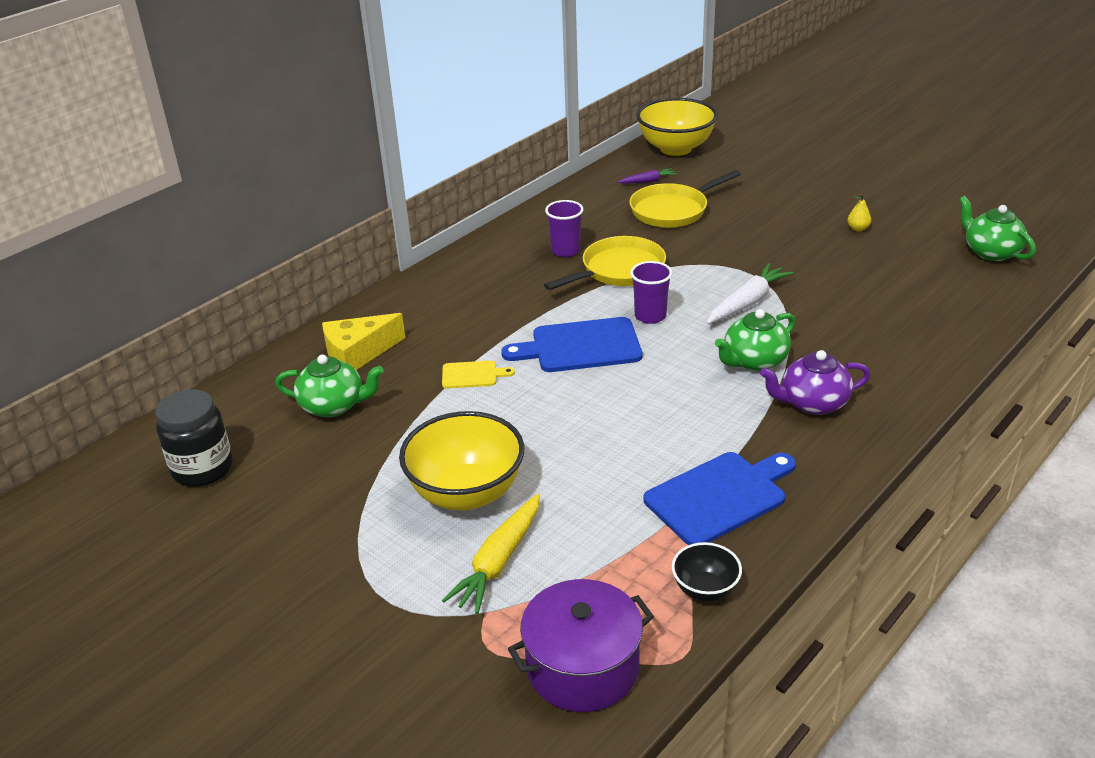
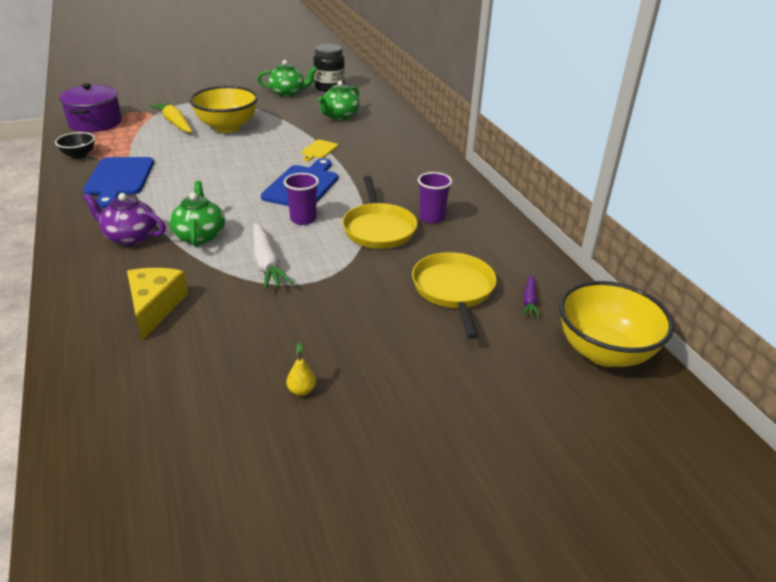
camera: 115 degrees right, 0 degrees up
(358, 353) = (380, 129): yellow cheese -> yellow cheese (155, 307)
(812, 403) = (130, 237): purple teapot -> purple teapot turned 90 degrees counterclockwise
(991, 252) = (142, 467): green teapot -> green teapot (288, 93)

